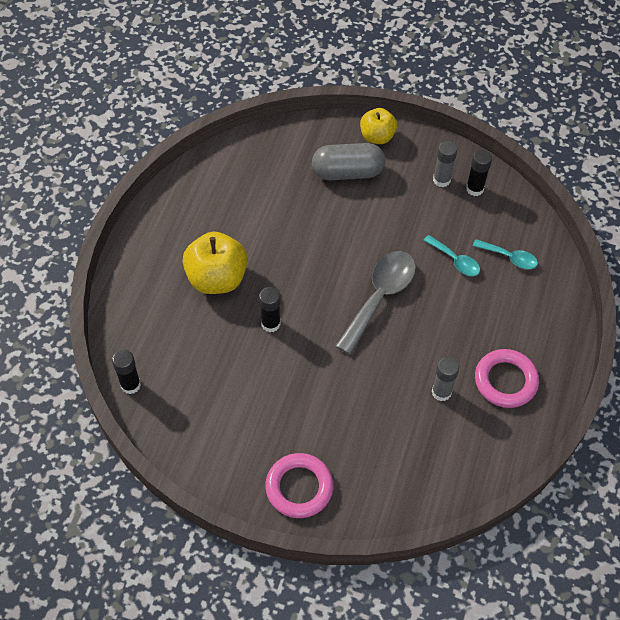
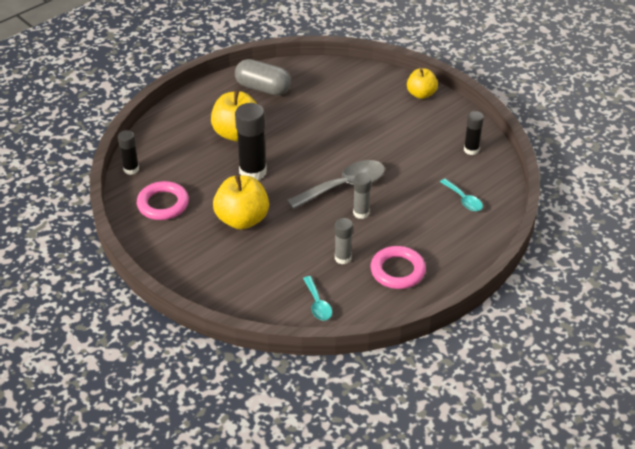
camera: 30 degrees right, 15 degrees down
(270, 324) = (253, 172): black glue stick -> black glue stick, size x1.73
(299, 487) = (195, 270): pink ring -> pink ring (163, 204)
(303, 394) = (242, 219): none -> yellow apple
(347, 172) = (381, 107): grey capsule -> grey capsule (263, 88)
(441, 180) = (449, 136): grey glue stick -> grey glue stick (361, 213)
(455, 260) = (419, 186): turquoise spoon -> turquoise spoon (317, 304)

